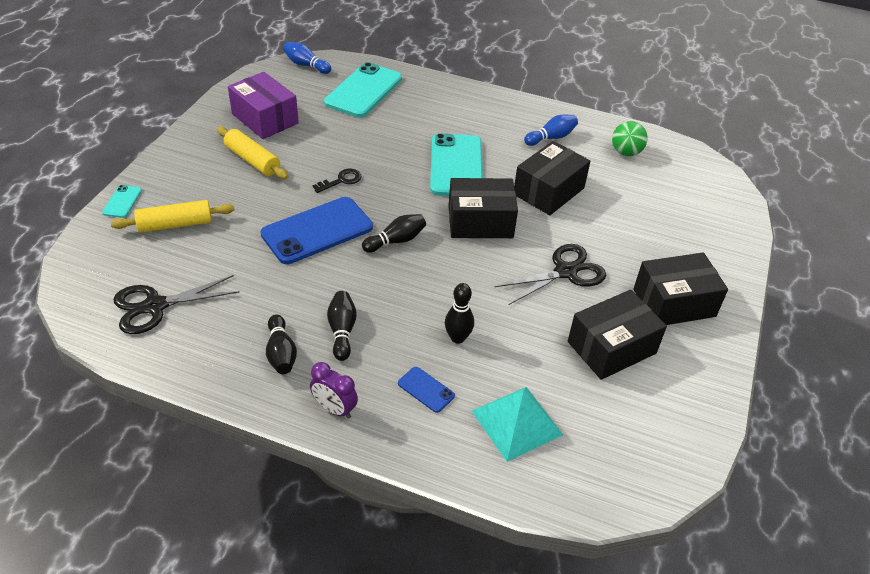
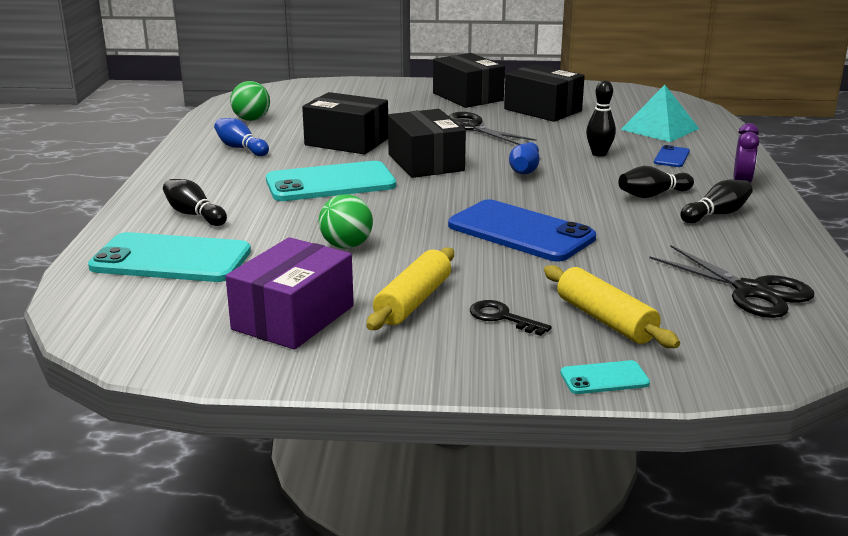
camera: 105 degrees left, 20 degrees down
(306, 65) = (97, 320): blue bowling pin -> blue bowling pin (525, 169)
(341, 180) = (411, 236): black key -> black key (502, 317)
(343, 152) = (346, 245): none -> green ball
(396, 241) = (495, 192): black bowling pin -> black bowling pin (194, 215)

